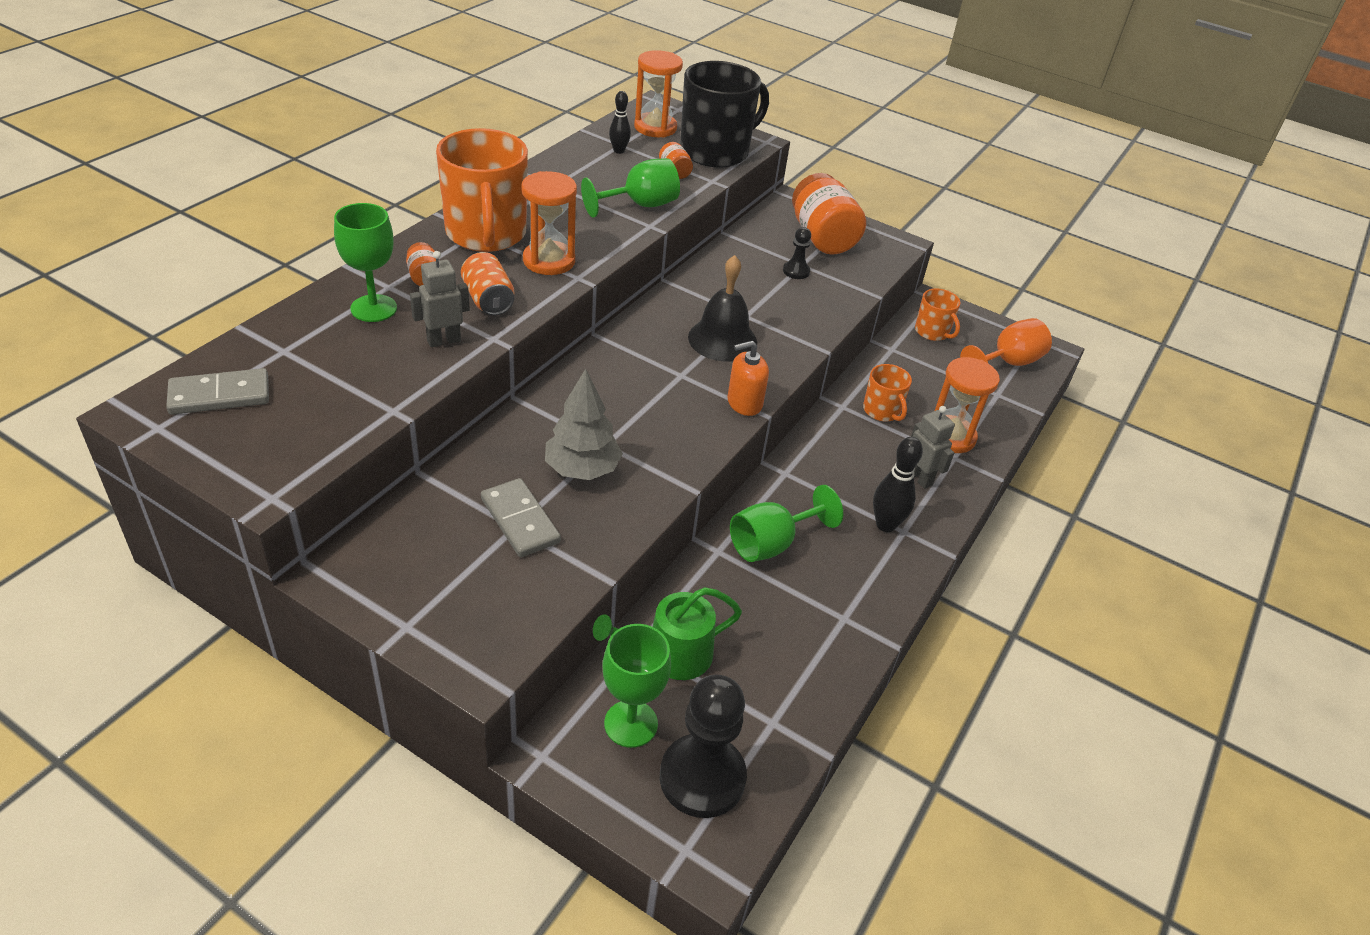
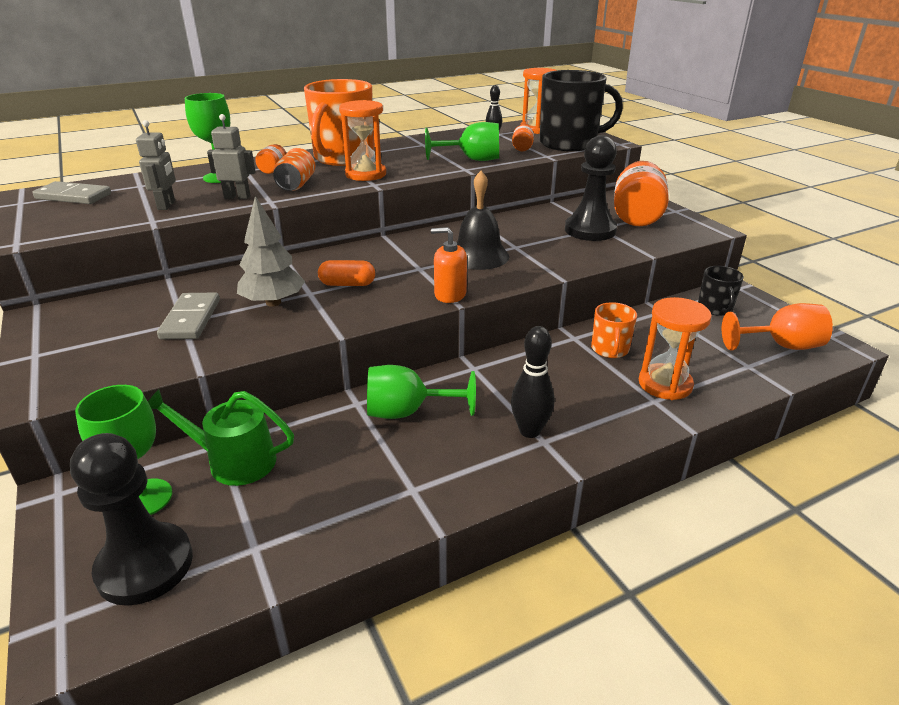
camera: 35 degrees right, 10 degrees down
(631, 420) = (347, 284): none -> orange capsule
(796, 271) = (590, 230): black pawn -> black pawn, size x2.12
(919, 478) = (600, 406): grey robot -> grey robot (167, 205)
(932, 332) = (715, 308): orange mug -> black mug

